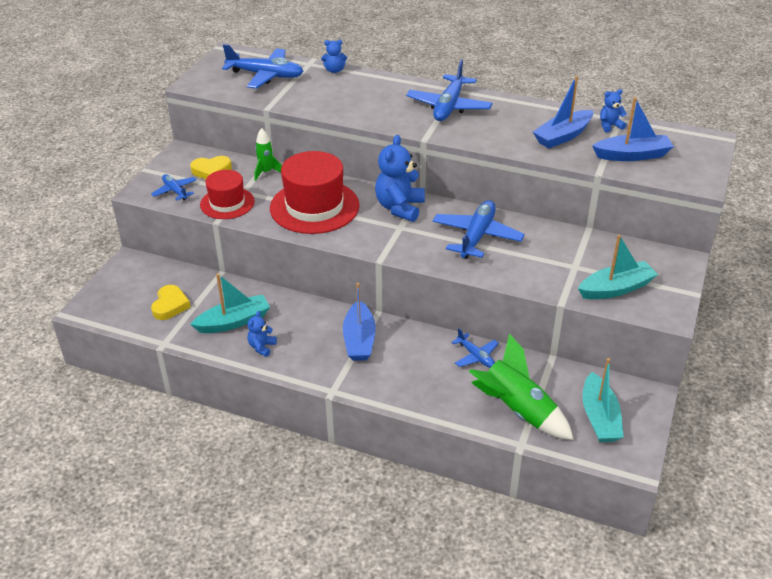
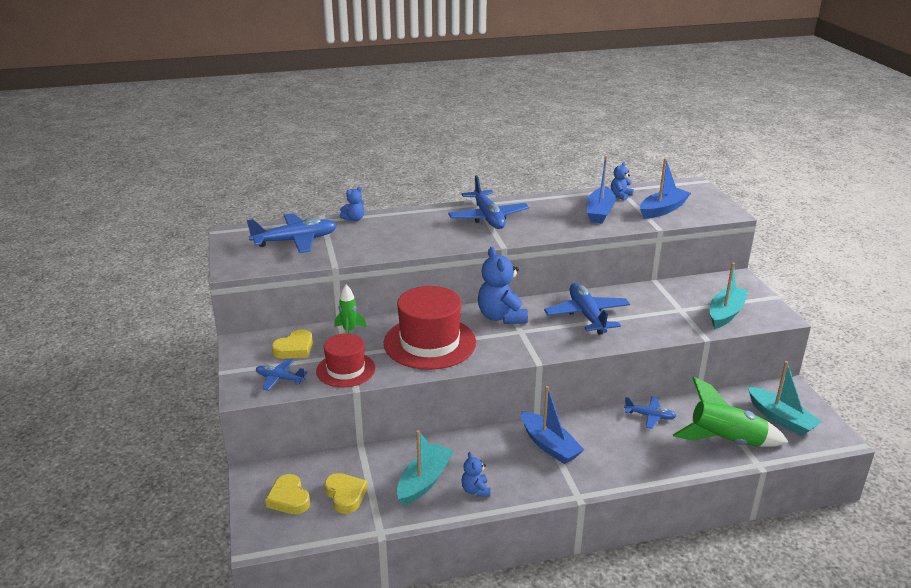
camera: 35 degrees left, 10 degrees down
(132, 289) = (289, 498): none -> yellow heart

